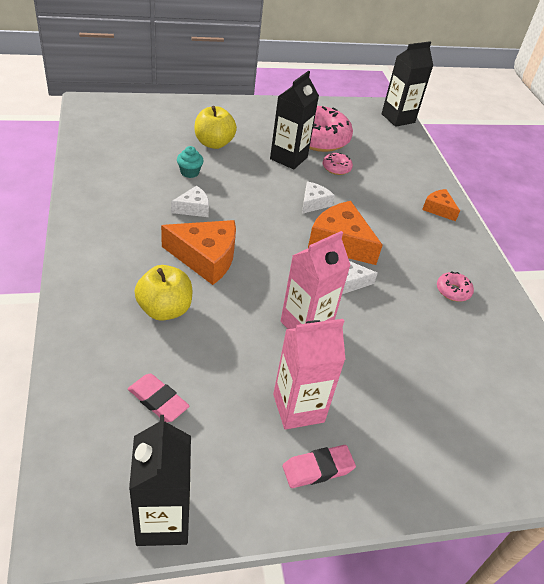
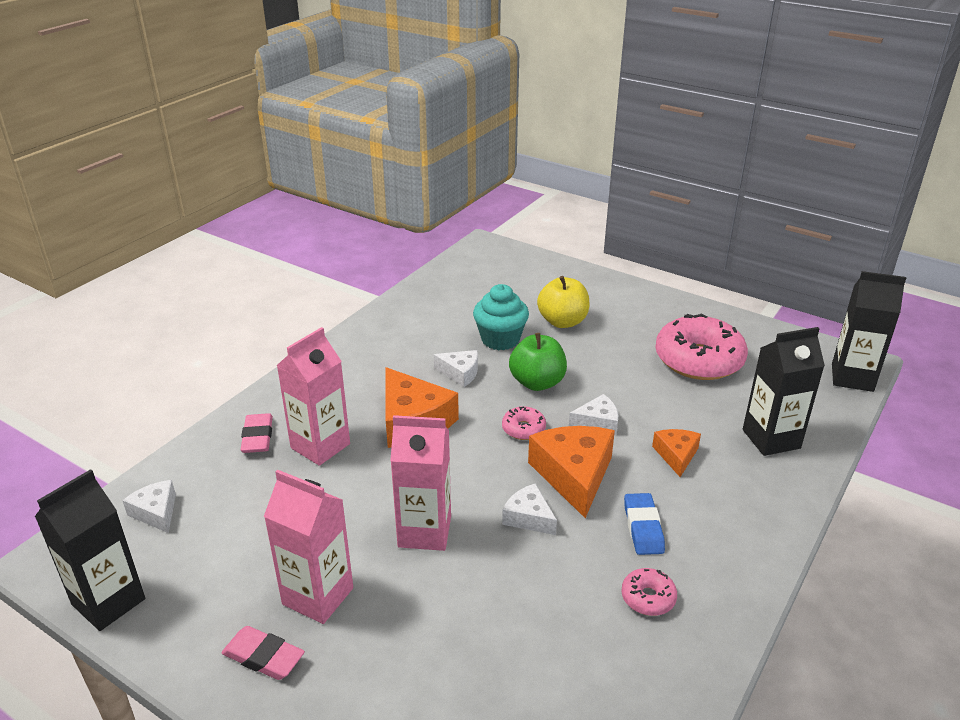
camera: 50 degrees right, 10 degrees down
(104, 433) = (156, 512): none -> white cheese
(158, 400) = (221, 513): pink eraser -> pink eraser (258, 437)
(164, 309) = (320, 446): yellow apple -> pink carton
(189, 172) = (500, 339): turquoise cupcake -> turquoise cupcake, size x1.74
(249, 193) = (537, 382): none -> green apple
(288, 158) = (630, 367): black carton -> black carton (771, 439)
(336, 168) = (678, 399): pink donut -> pink donut (523, 429)
(407, 254) = (643, 527): none -> blue eraser
(438, 209) = (762, 502): orange cheese -> orange cheese (676, 455)

